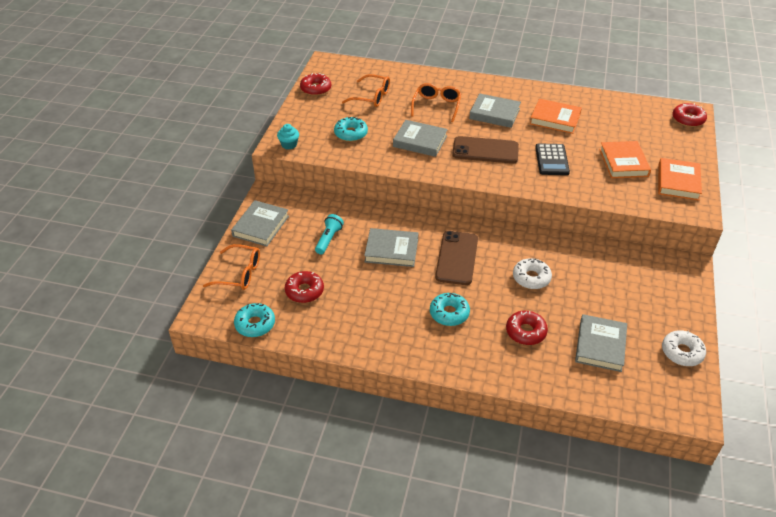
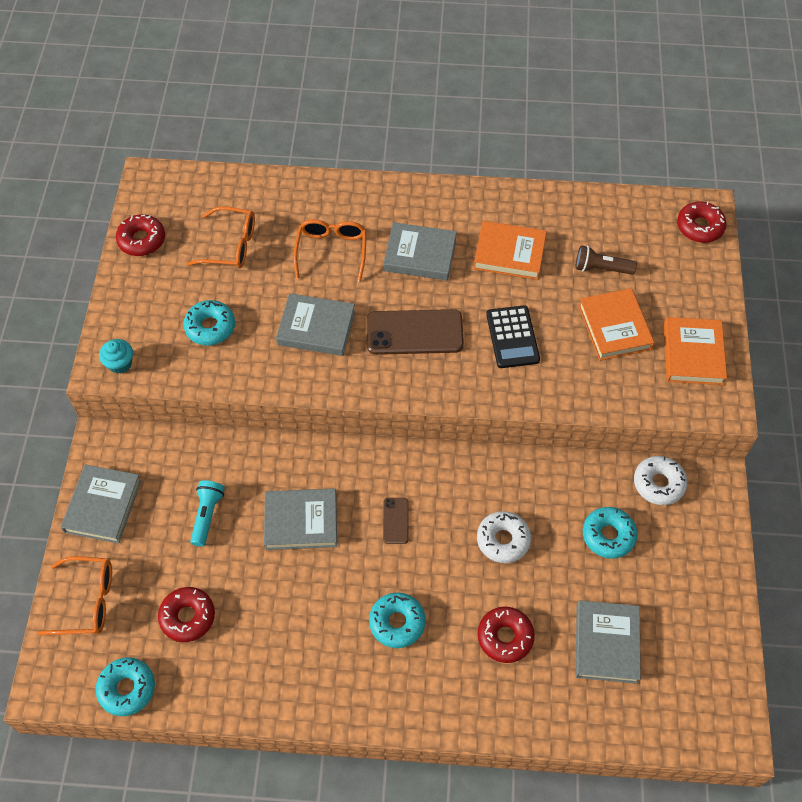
camera: 10 degrees left, 15 degrees up
(457, 258) = (396, 520): brown phone -> brown phone, size x0.49
(608, 285) = (608, 535): none -> turquoise donut
(617, 133) = (601, 268): none -> brown flashlight
(682, 352) = (714, 636): white donut -> white donut (658, 484)

